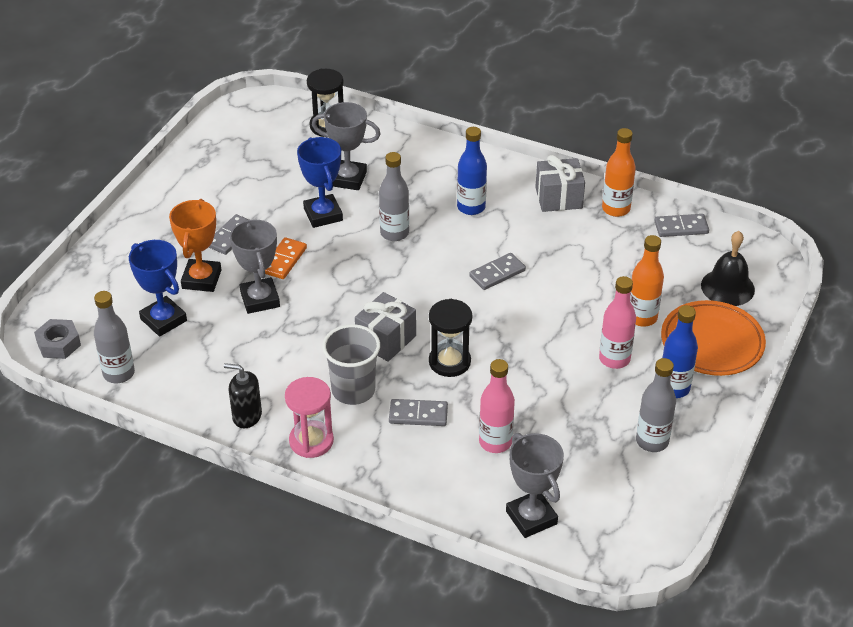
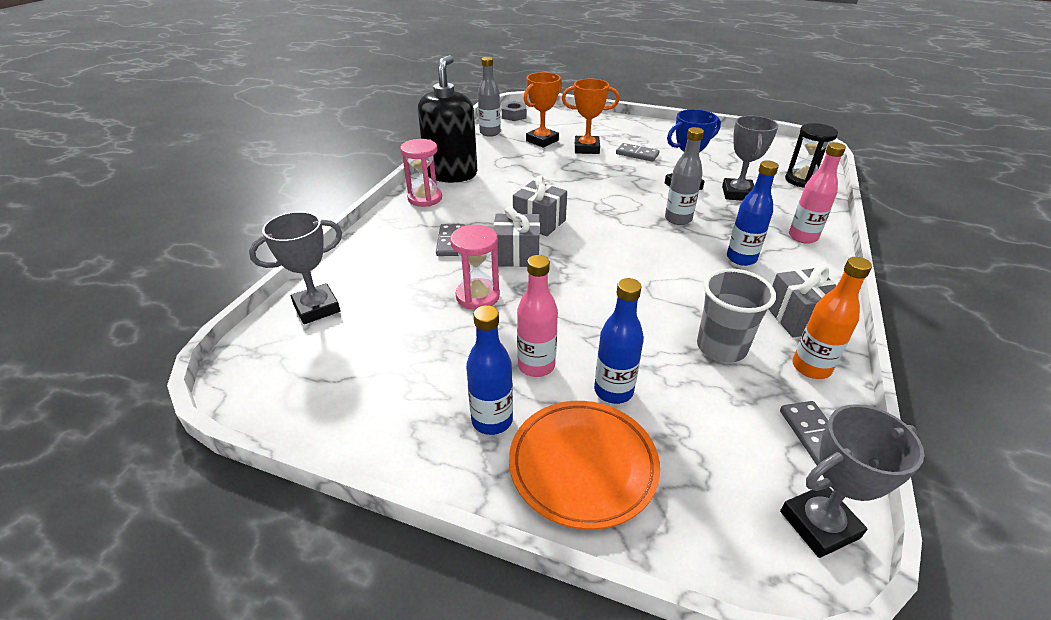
camera: 85 degrees right, 5 degrees down
(163, 320) = (542, 141): blue trophy -> orange trophy
(247, 416) = (451, 174): black soap dispenser -> black soap dispenser, size x2.02
(260, 299) = (572, 169): grey trophy -> grey trophy (819, 524)
(284, 260) = (619, 175): orange domino -> none
(353, 390) = (478, 211): grey cup -> grey cup (721, 347)
(449, 362) = (517, 255): black hourglass -> grey gift
(495, 442) = (414, 284): pink bottle -> pink bottle (803, 237)
(497, 273) = (648, 278): grey domino -> none
(518, 394) = (477, 296): none -> pink hourglass
(642, 317) = (613, 391): orange bottle -> blue bottle
(652, 441) = (404, 397): grey bottle -> none
(727, 287) = (707, 491): black bell -> none

